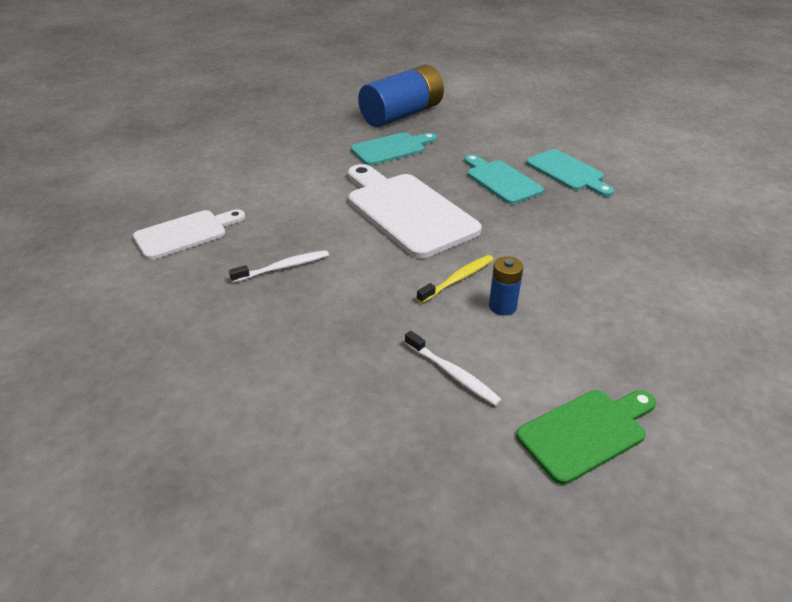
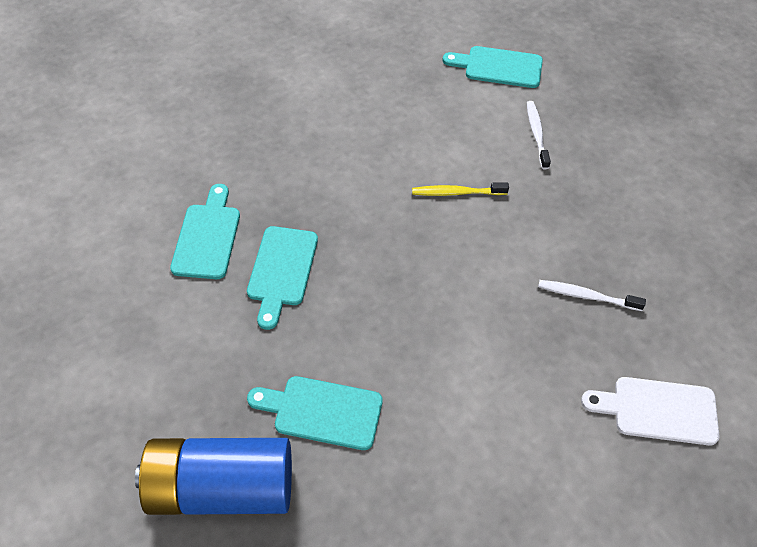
camera: 140 degrees left, 15 degrees up
(407, 211) = (417, 291): white cutting board -> none
(502, 306) = (452, 153): blue battery -> none
(586, 432) = (498, 67): green cutting board -> turquoise cutting board

